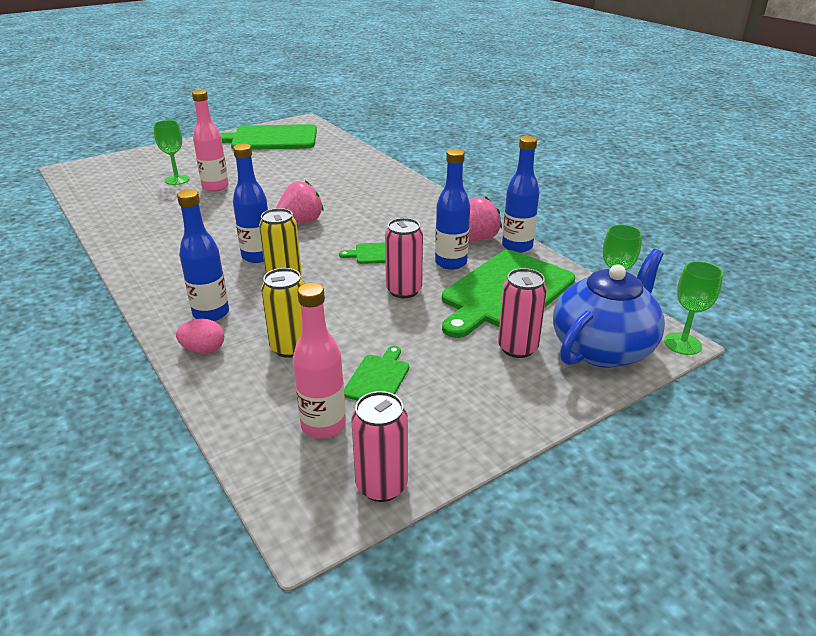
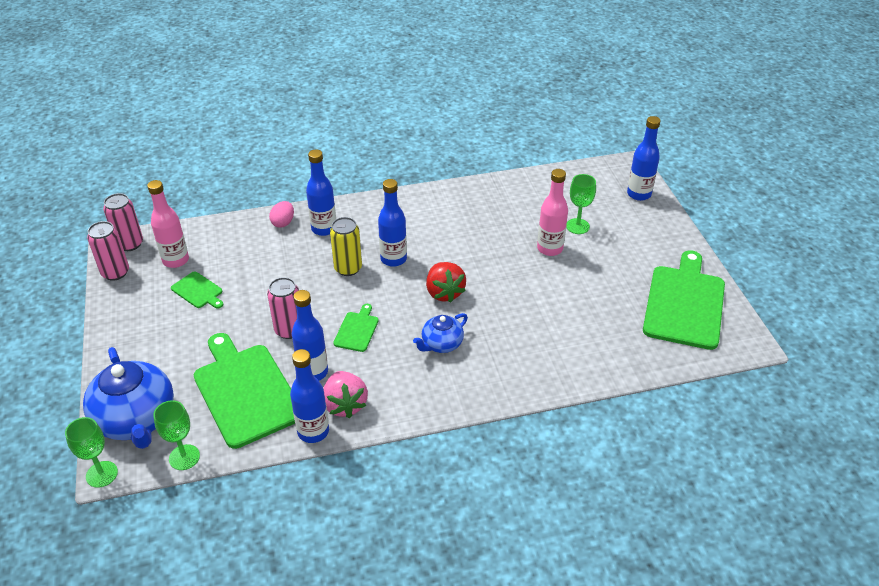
camera: 110 degrees right, 10 degrees up
(121, 162) = (639, 194): none -> blue bottle
(290, 347) = (258, 259): yellow can -> none
(300, 222) = (444, 292): pink strawberry -> red strawberry
(371, 212) = (441, 344): none -> blue teapot
(517, 348) = (174, 370): pink can -> pink can (130, 244)

